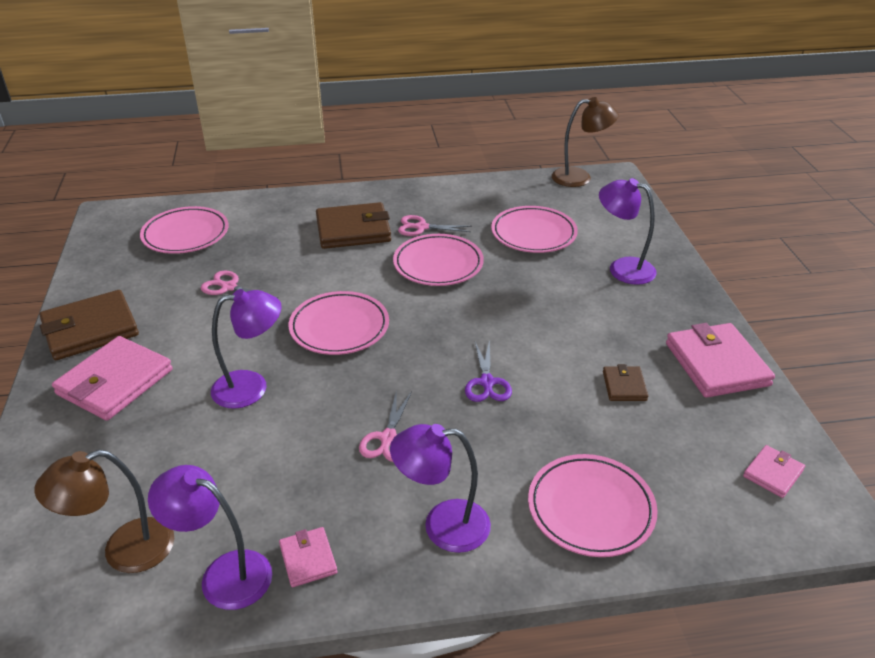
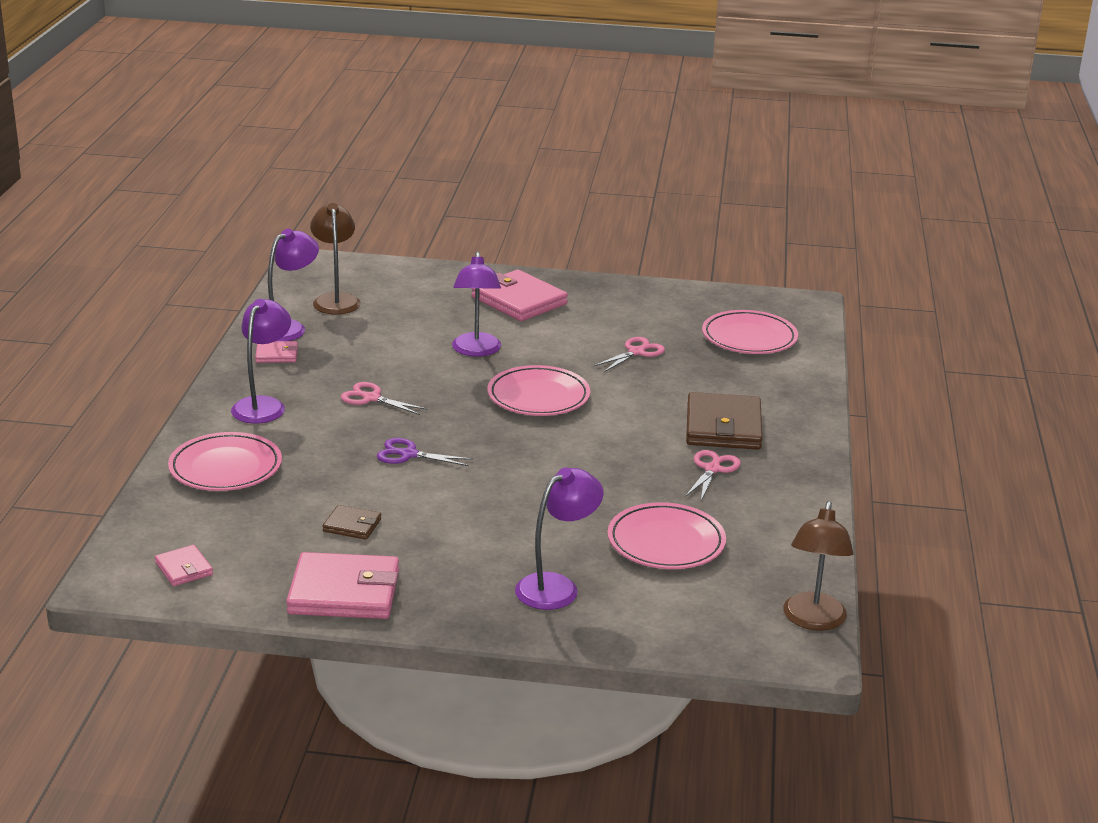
camera: 105 degrees right, 10 degrees down
(90, 329) = (599, 293): brown wallet -> none
(438, 264) = (625, 465): pink plate -> none

